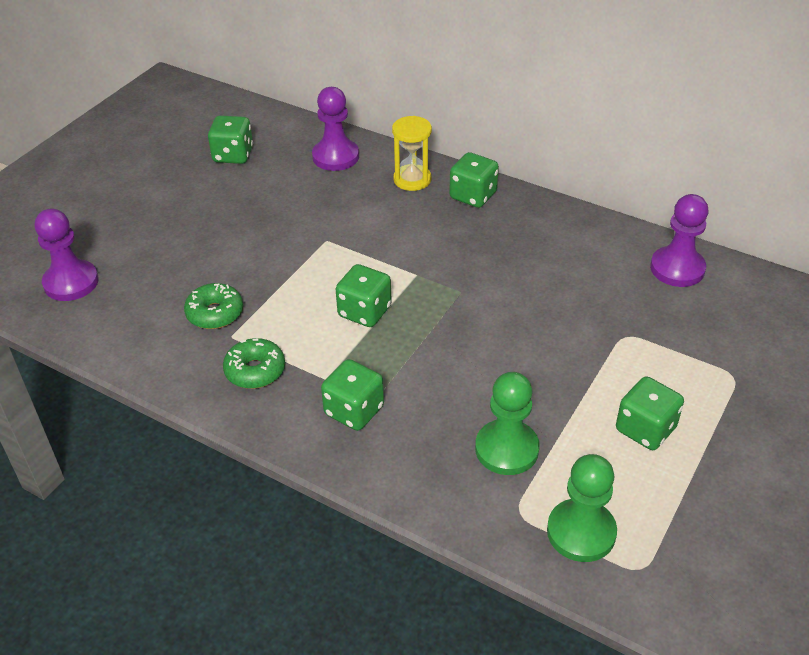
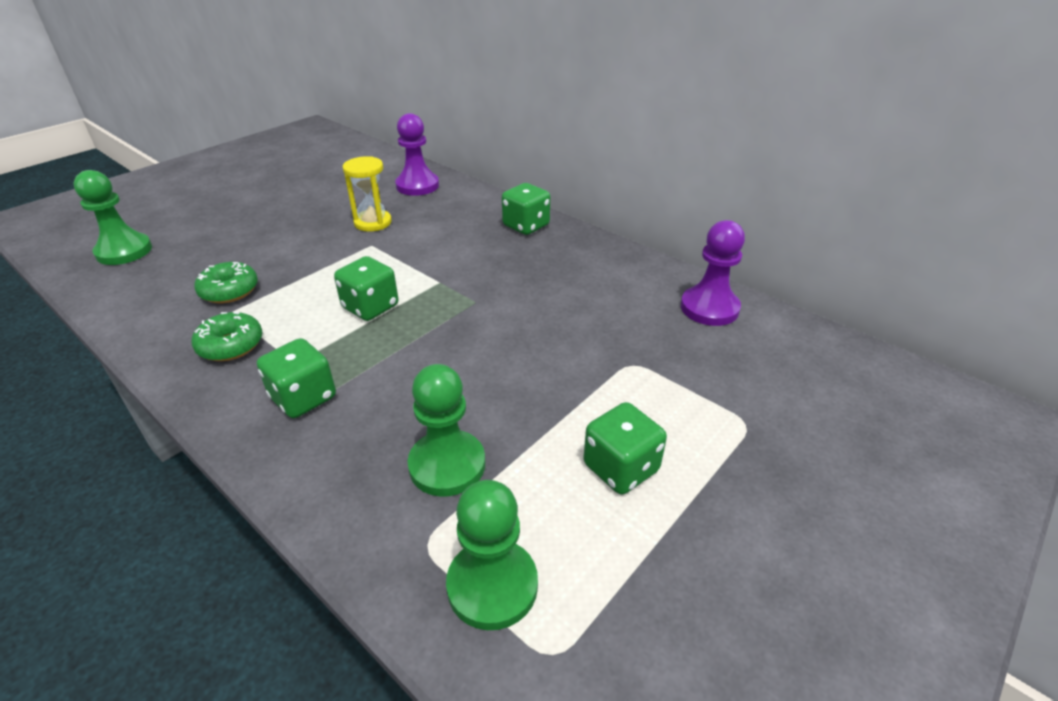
camera: 10 degrees right, 5 degrees down
(71, 282) = (124, 251): purple pawn -> green pawn
(233, 155) = (331, 176): green dice -> none
(412, 179) = (476, 208): yellow hourglass -> yellow hourglass (373, 222)

